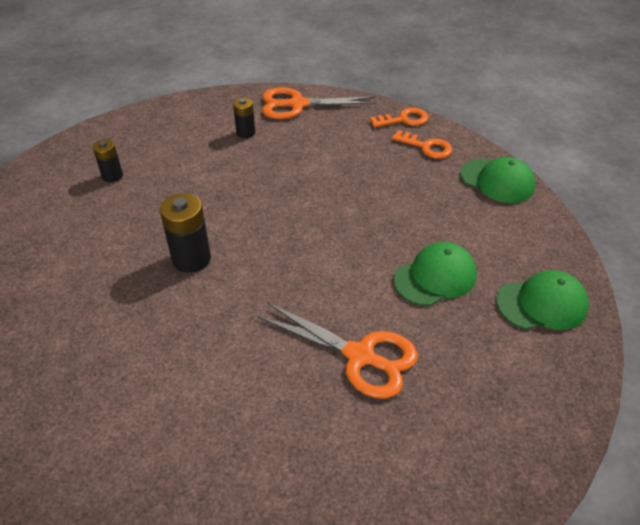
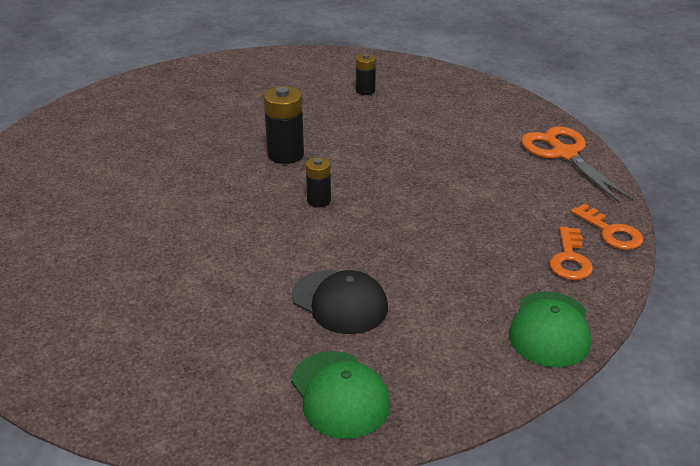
camera: 70 degrees right, 10 degrees down
(245, 133) = (484, 136): black battery -> black battery (319, 200)
(360, 356) = (209, 271): orange scissors -> none
(435, 277) = (340, 302): green cap -> black cap

